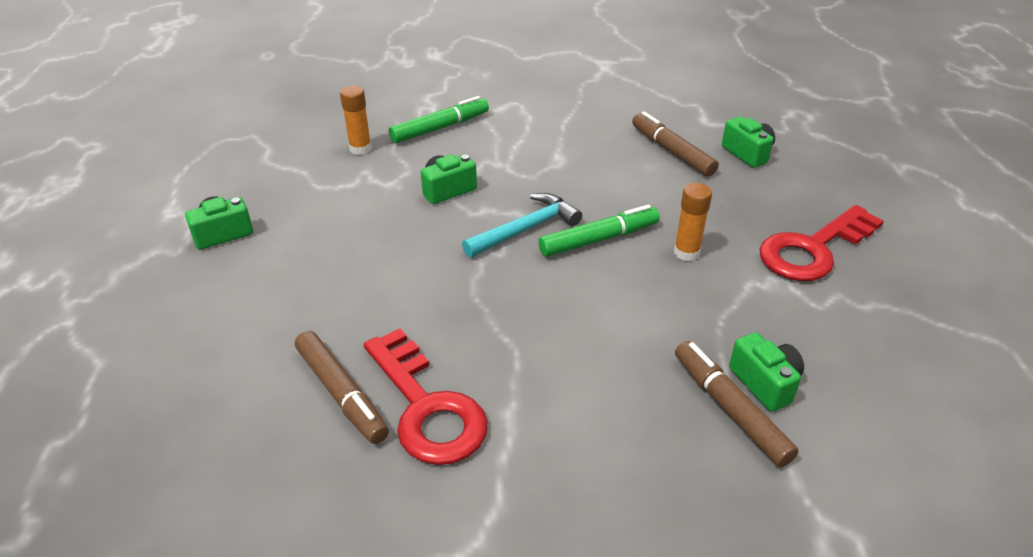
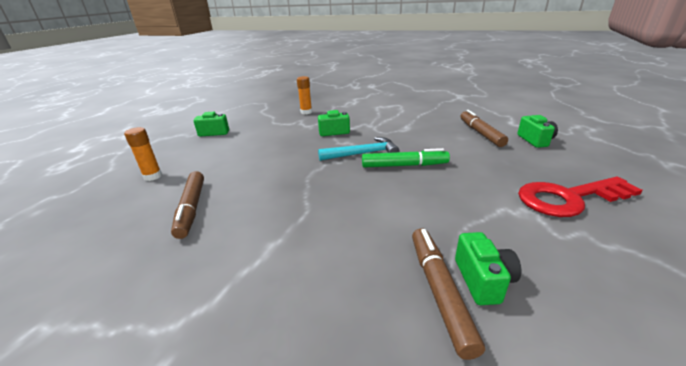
camera: 25 degrees right, 10 degrees down
(426, 407) = (227, 227): red key -> none
(440, 128) = (351, 109): green marker -> none
(686, 253) = (461, 182): orange glue stick -> orange glue stick (153, 176)

